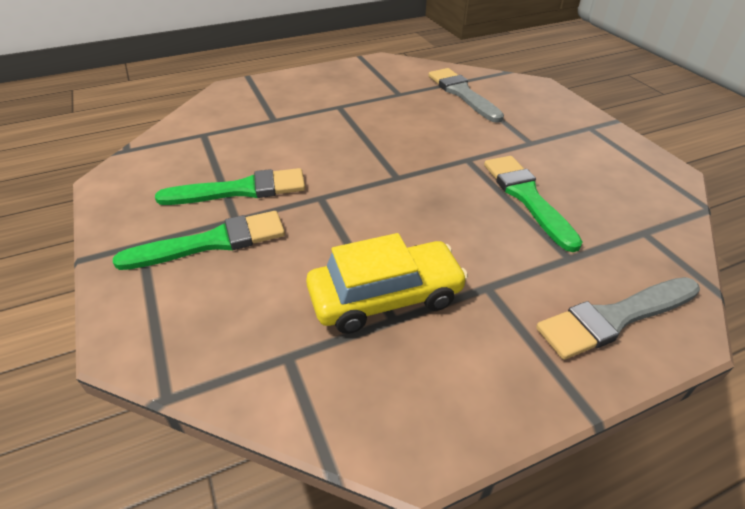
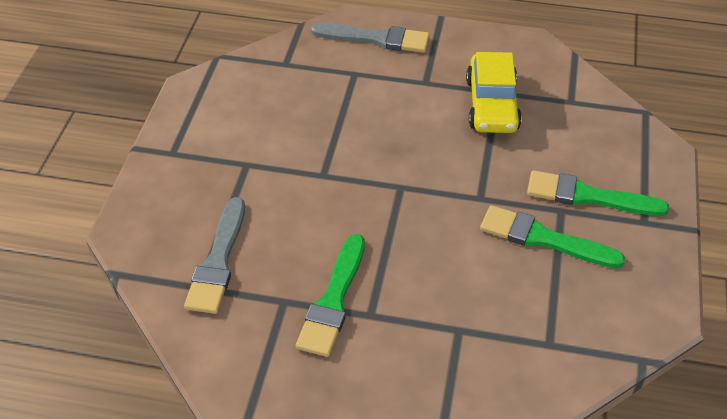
camera: 145 degrees left, 5 degrees up
(385, 297) = (492, 105): yellow car -> yellow car turned 105 degrees counterclockwise
(527, 198) = (324, 120): green brush -> green brush (333, 300)

